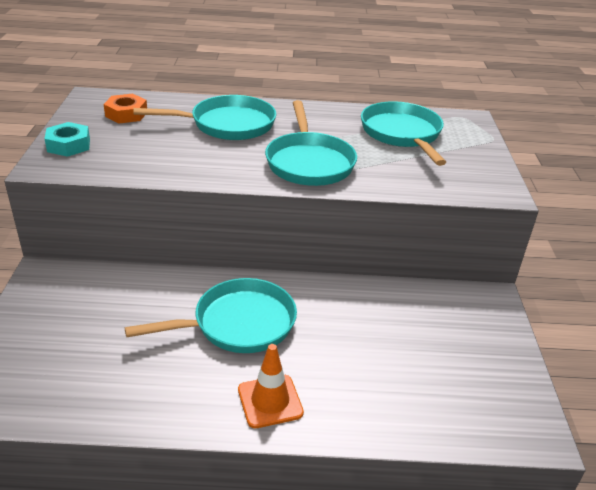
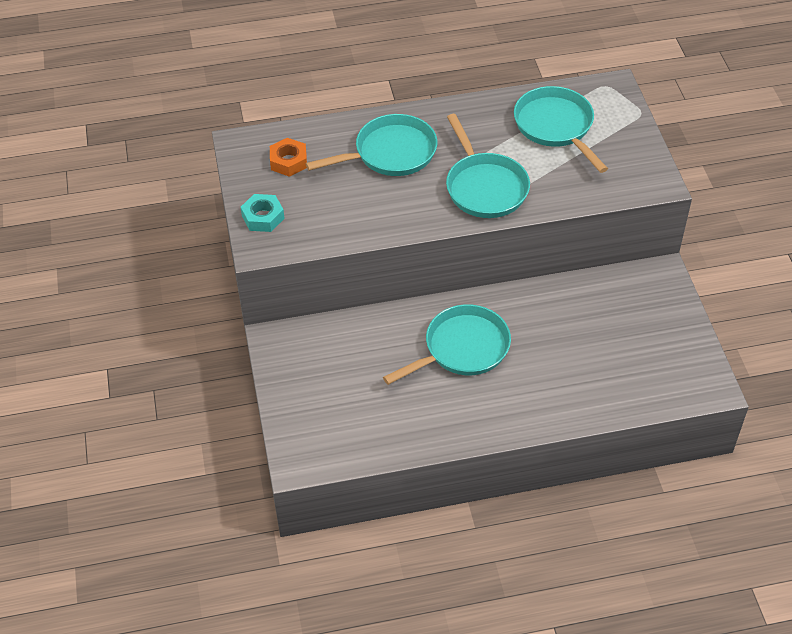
camera: 10 degrees left, 15 degrees up
(270, 401) = (513, 408): orange traffic cone -> none

